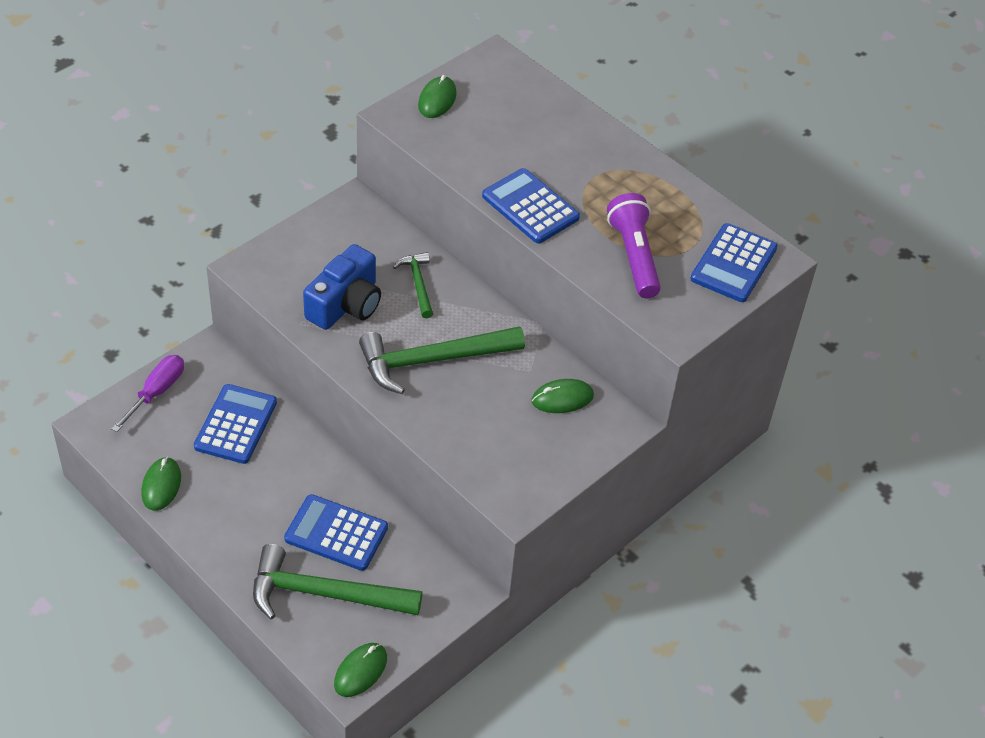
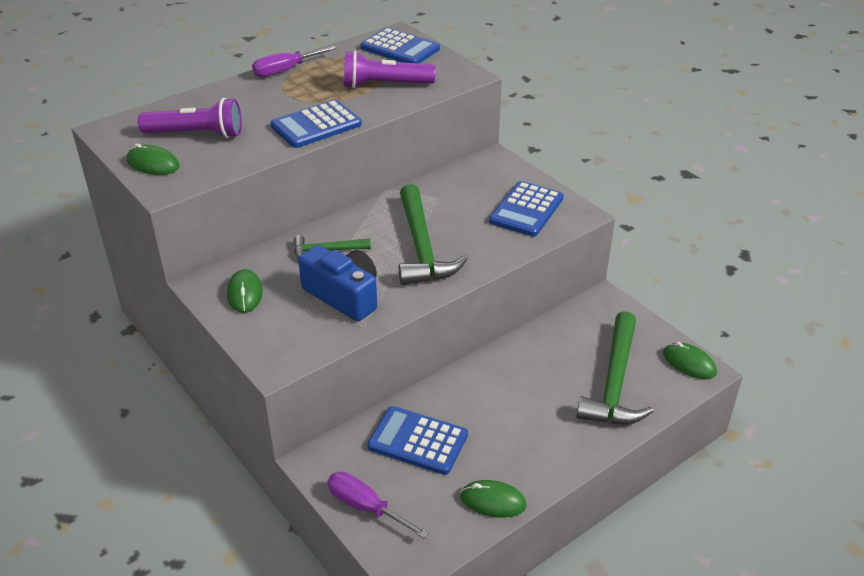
camera: 80 degrees left, 10 degrees down
(336, 533) = (549, 373): blue calculator -> blue calculator (526, 210)
(497, 120) = (196, 134): none -> purple flashlight
(562, 398) = (469, 184): green mouse -> green mouse (245, 293)
(650, 168) = (285, 70): none -> purple screwdriver

